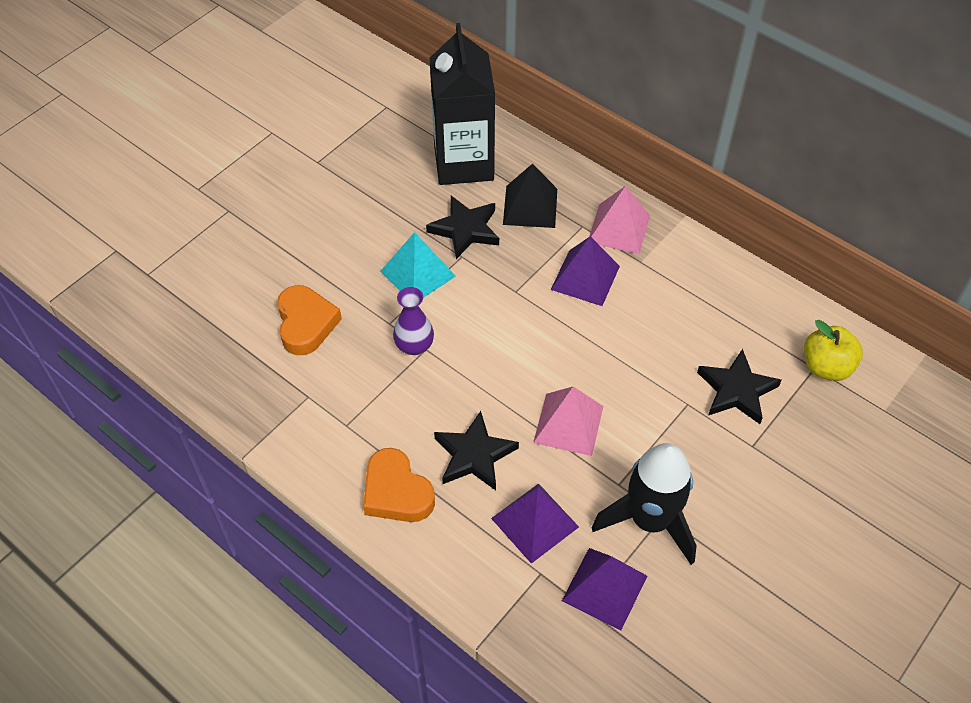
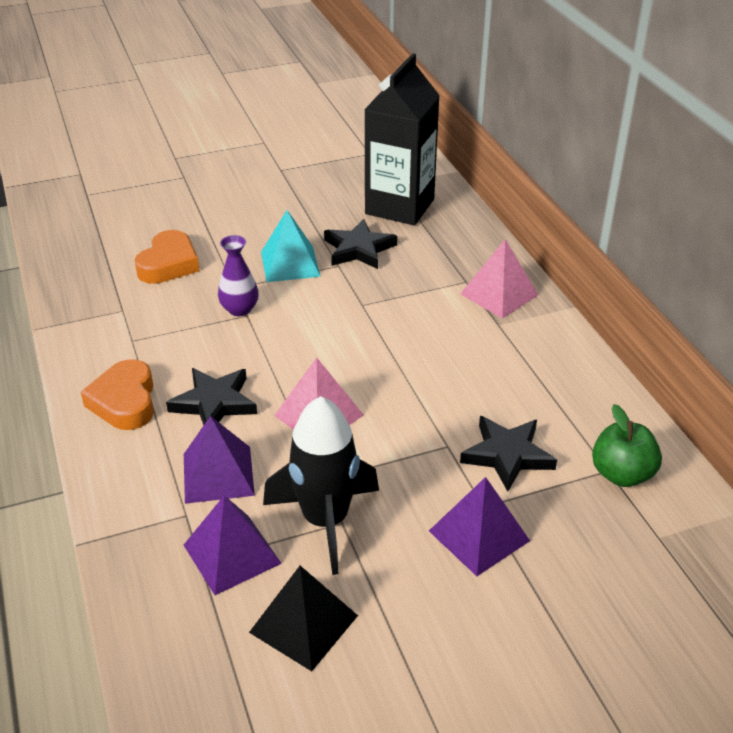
camera: 30 degrees right, 15 degrees down
(530, 206) = (431, 253): black pyramid -> black pyramid (304, 624)
(585, 278) = (434, 317): purple pyramid -> purple pyramid (478, 535)
(826, 367) = (622, 474): yellow apple -> green apple

